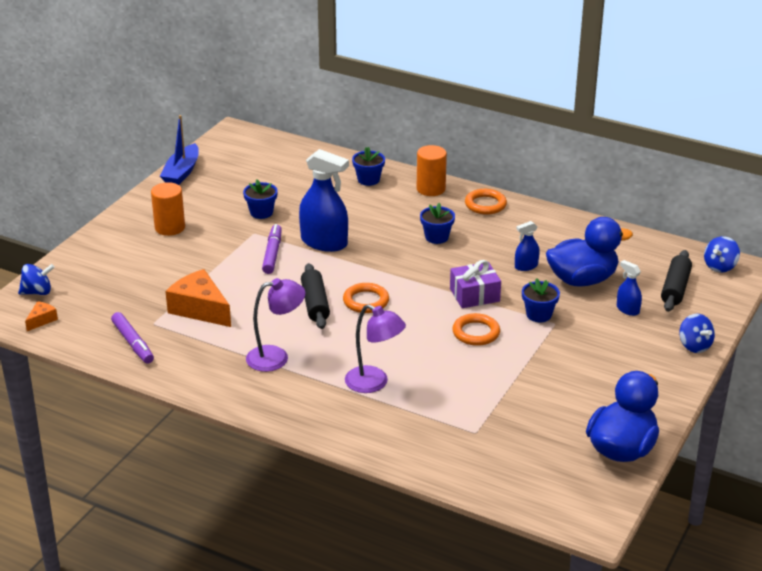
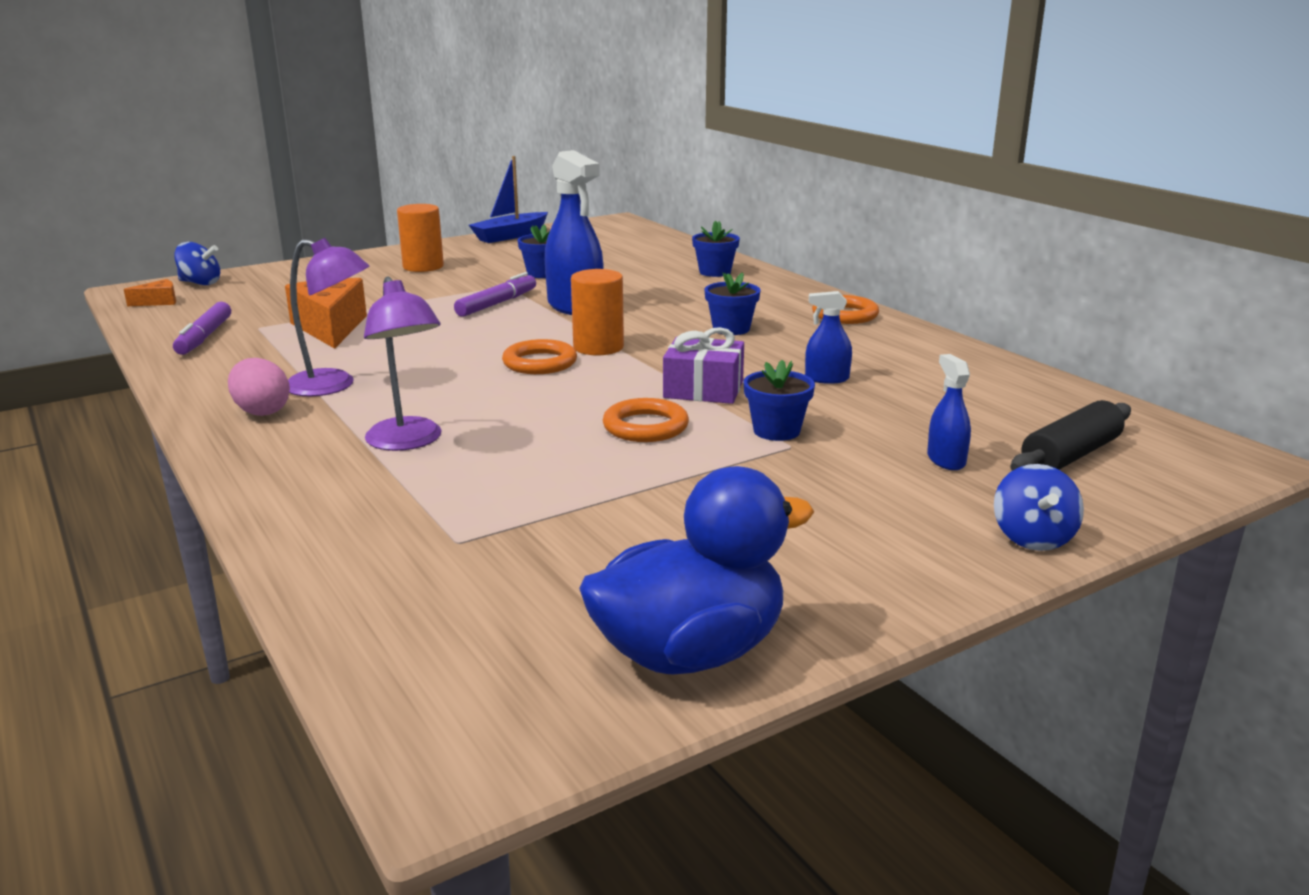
camera: 30 degrees right, 10 degrees down
(266, 389) = (262, 411): none -> pink egg
(315, 304) = (471, 351): black rolling pin -> none
(431, 189) = (786, 291): orange cylinder -> orange cylinder (598, 347)
(582, 280) = (903, 410): blue duck -> none
(720, 266) = (1192, 448): blue spinning top -> none

